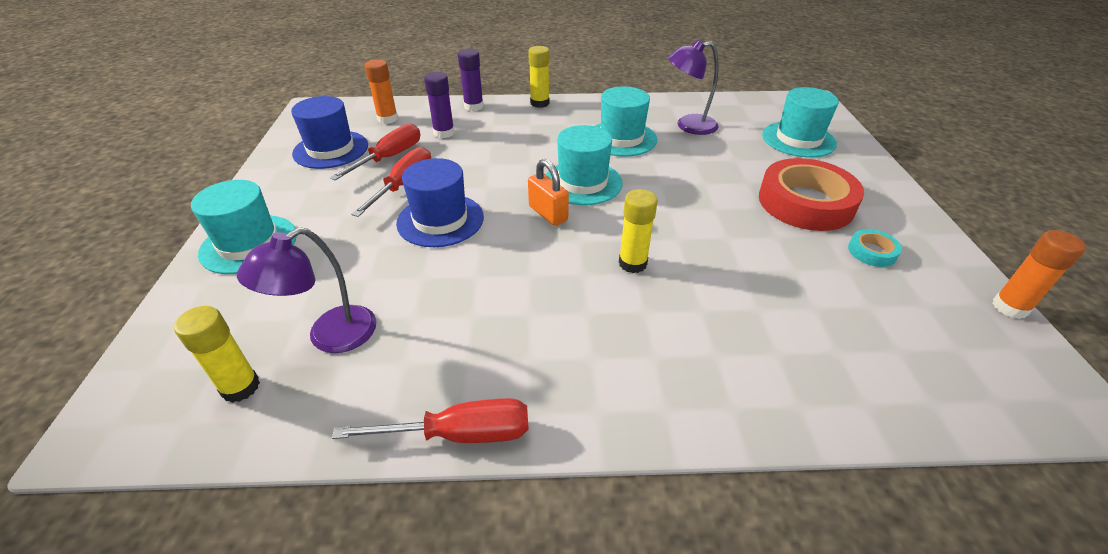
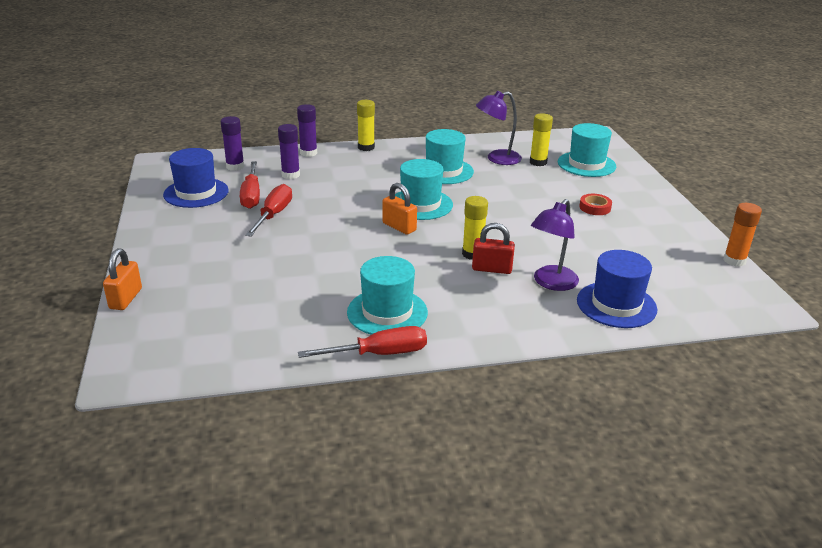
camera: 10 degrees left, 10 degrees down
(175, 296) = (126, 299): none -> orange padlock
(240, 387) = (212, 344): yellow glue stick -> yellow glue stick (538, 162)
(249, 244) = (164, 262): turquoise hat -> turquoise hat (387, 312)
(330, 337) = (262, 312): purple lamp -> purple lamp (551, 283)
(387, 119) = (235, 166): orange glue stick -> purple glue stick
(390, 157) = (251, 196): red screwdriver -> red screwdriver turned 150 degrees clockwise
(440, 220) = (314, 237): blue hat -> blue hat (616, 305)
(654, 291) = (492, 269): none -> red padlock
(805, 202) = (595, 207): red tape -> red tape, size x0.44
(872, 252) = (643, 235): turquoise tape -> none

